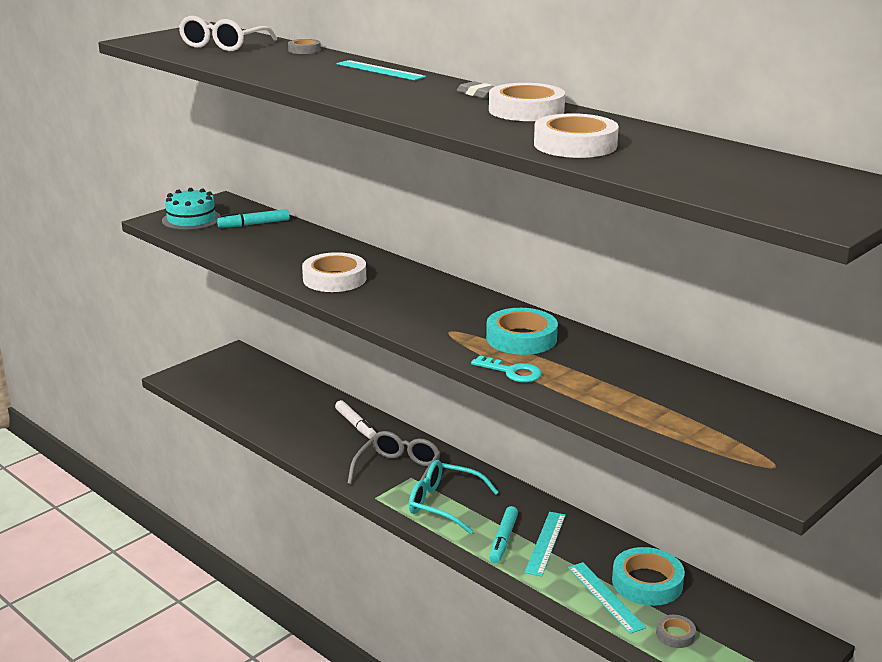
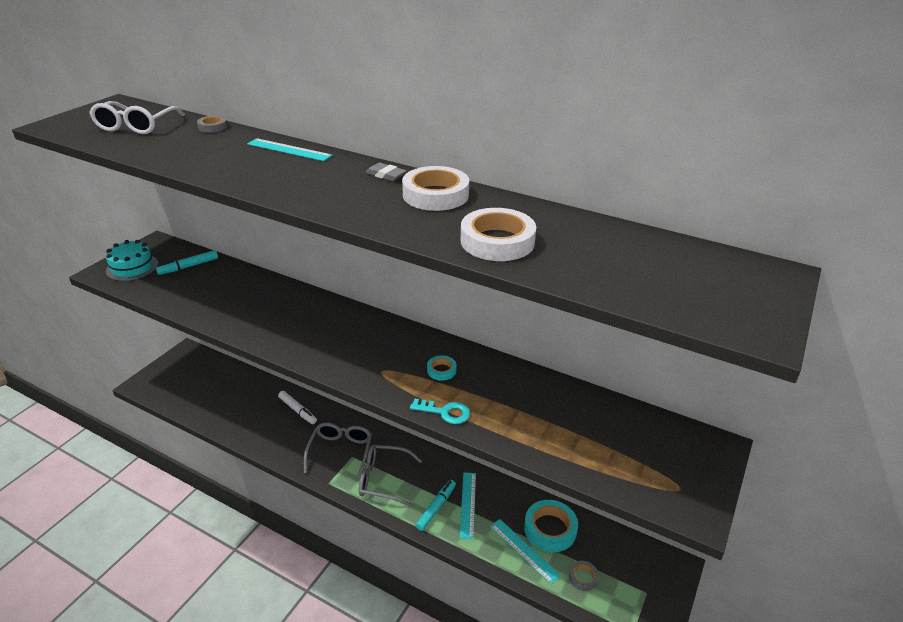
camera: 15 degrees left, 10 degrees up
(334, 279) = (271, 322): white tape -> none
(444, 504) = (383, 479): turquoise glasses -> grey glasses
(503, 540) = (436, 508): turquoise marker -> turquoise marker turned 150 degrees counterclockwise
(521, 338) = (441, 370): turquoise tape -> turquoise tape, size x0.52

